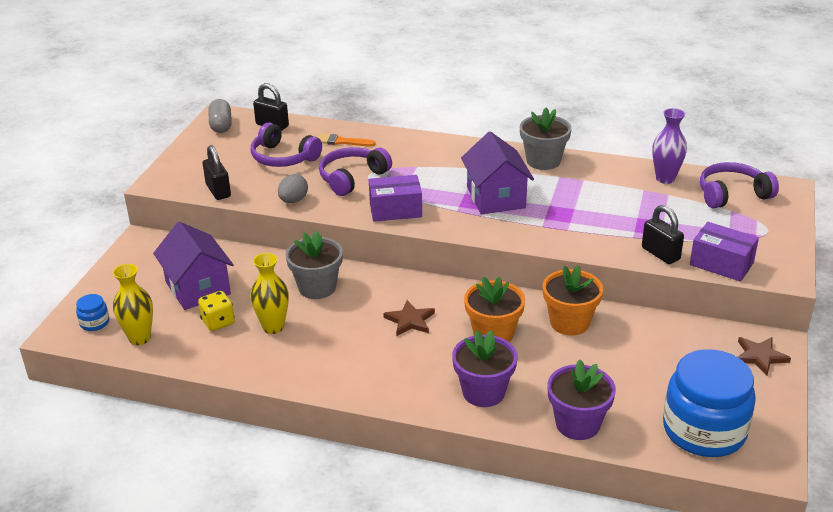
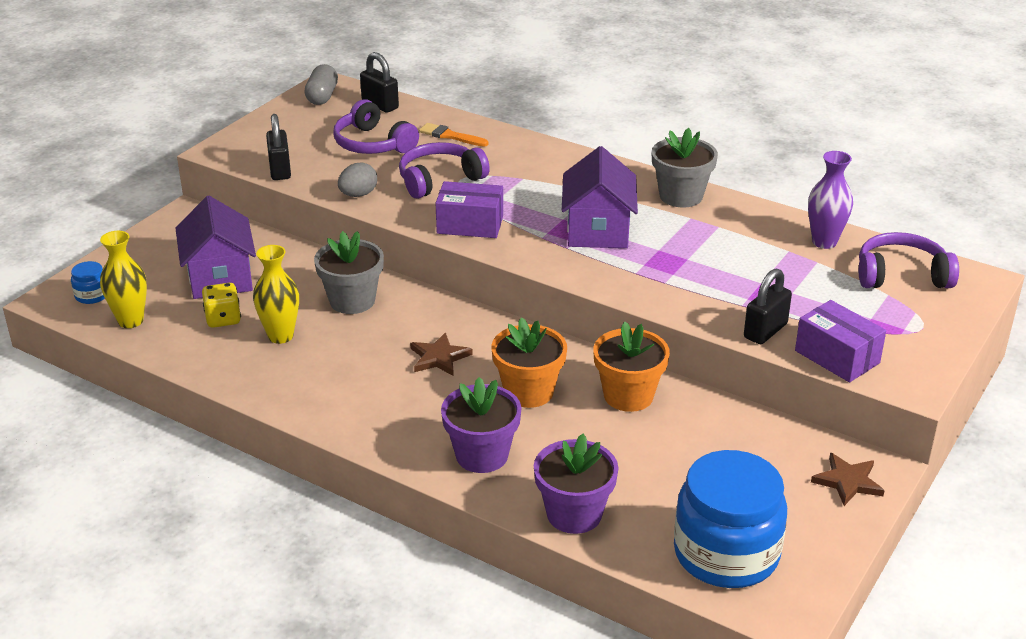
camera: 15 degrees right, 0 degrees up
(660, 254) = (765, 331): black padlock -> black padlock turned 60 degrees clockwise

